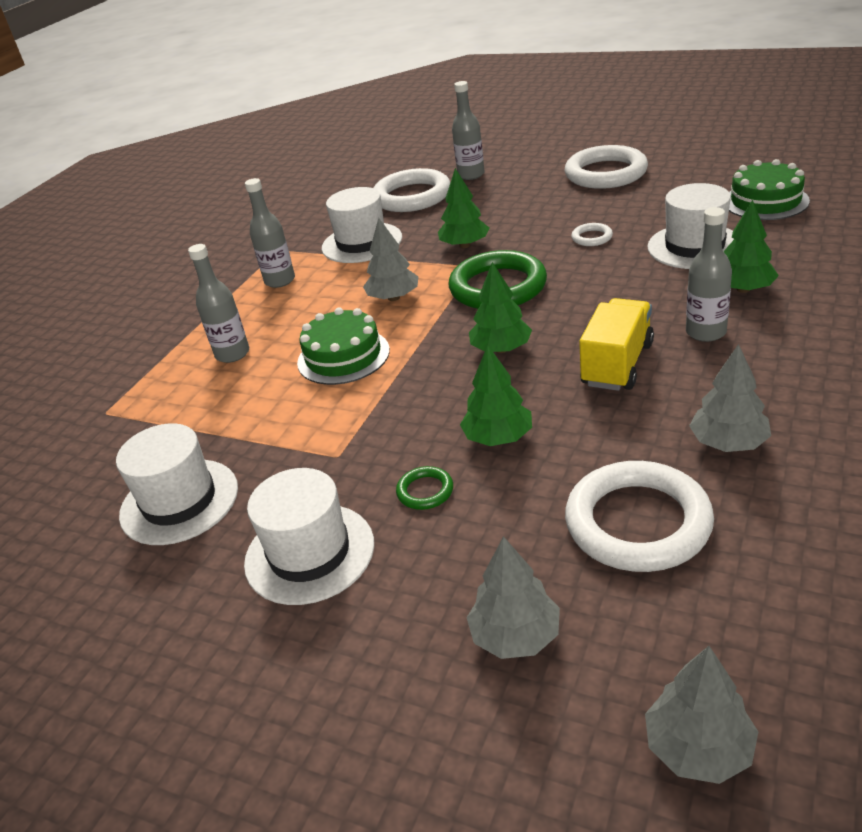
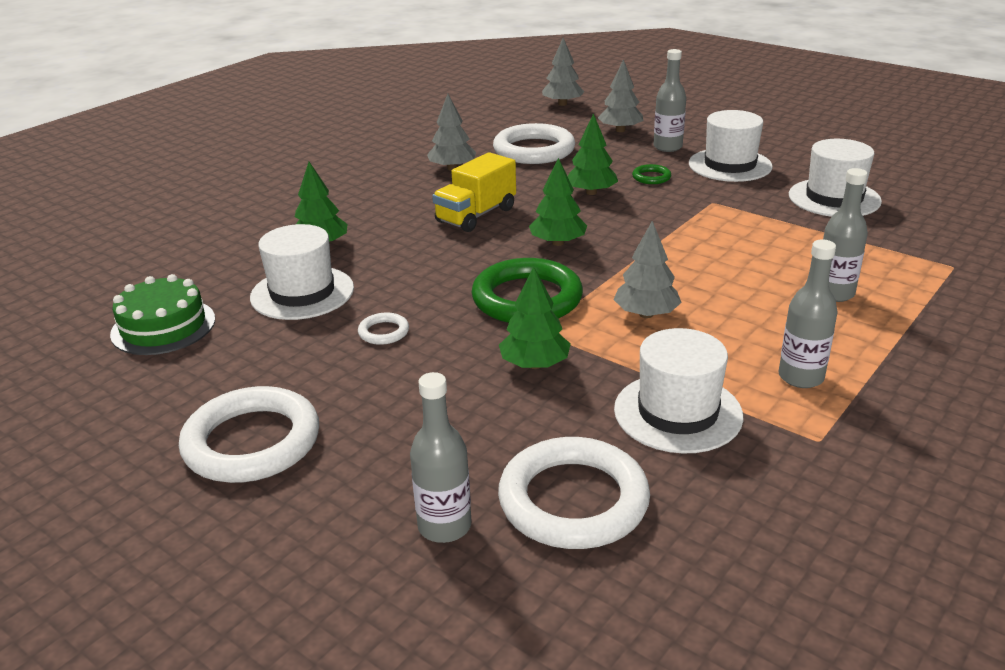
camera: 170 degrees left, 5 degrees down
(343, 356) = (708, 266): green cake -> none
(705, 332) = (391, 222): grey bottle -> grey bottle (667, 147)

